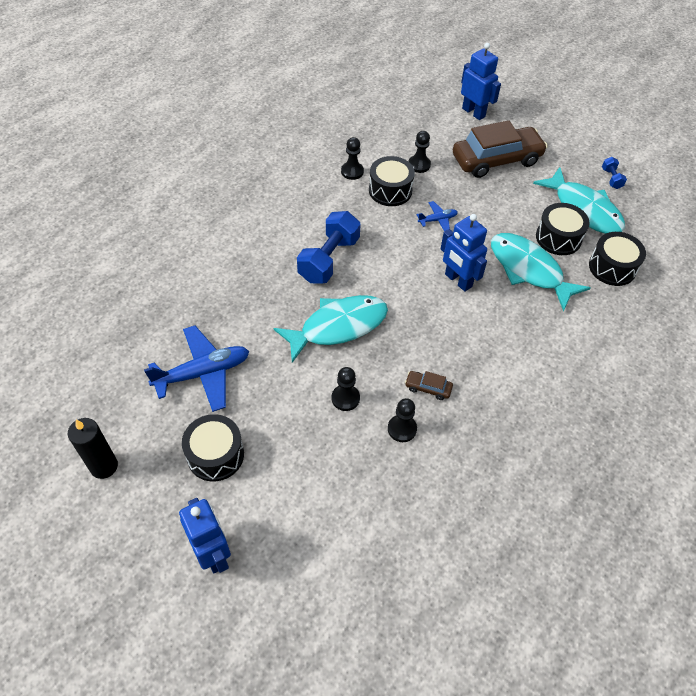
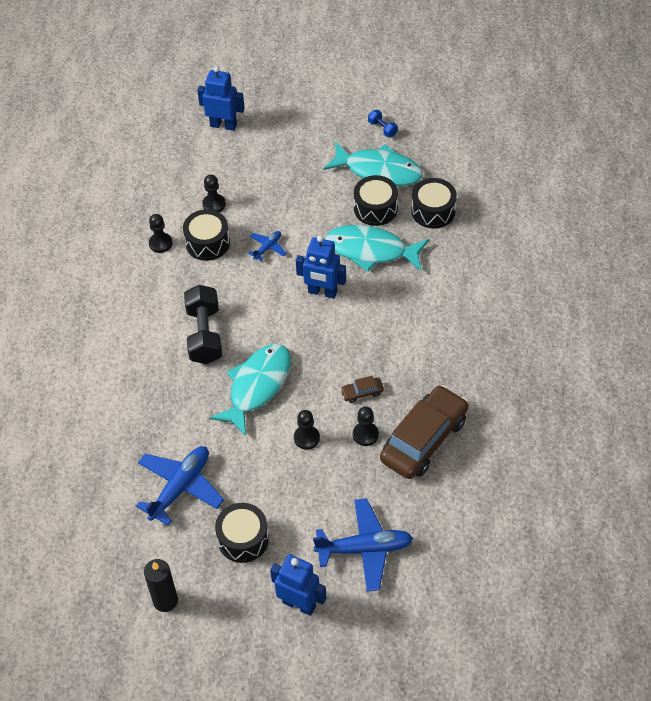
camera: 30 degrees left, 0 degrees up
(317, 541) = (365, 549): none -> blue plane
(329, 259) = (204, 334): blue dumbbell -> black dumbbell
(496, 160) = (276, 163): brown car -> brown car (424, 439)

